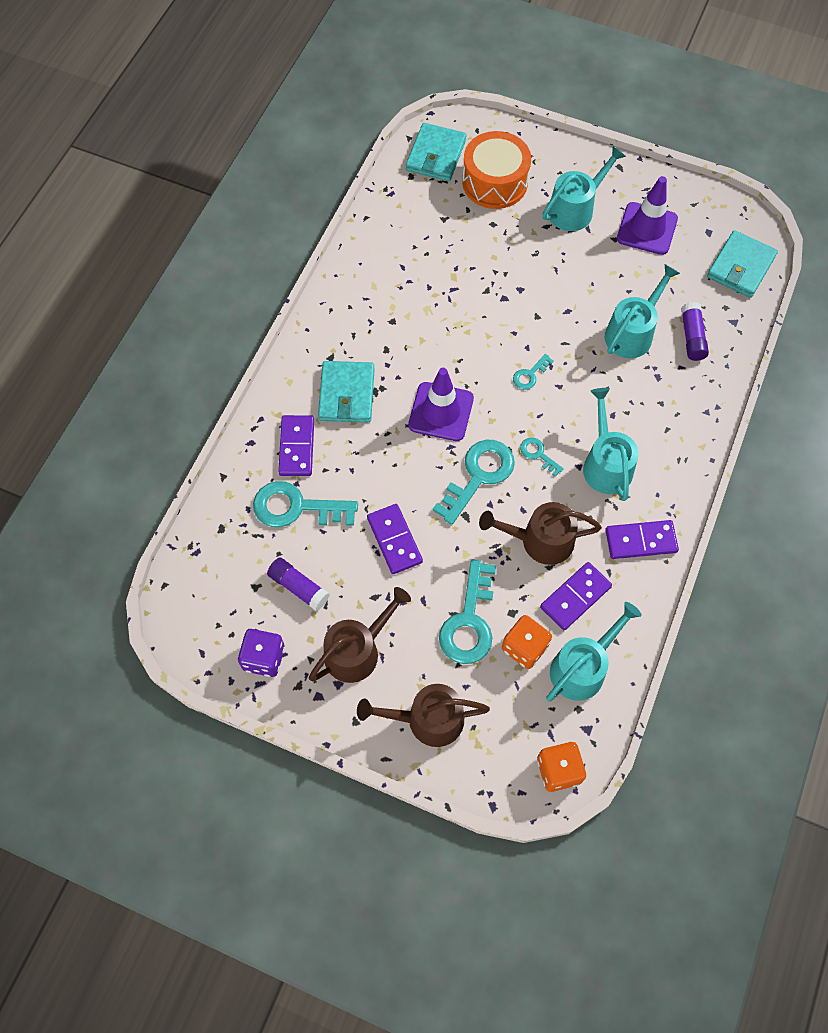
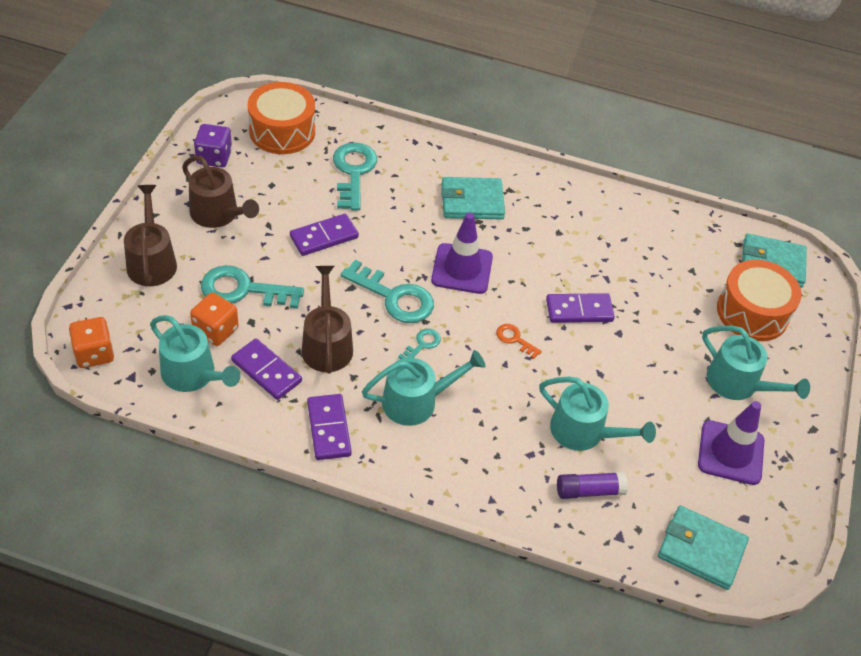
camera: 80 degrees right, 15 degrees down
(224, 582) = (282, 131): none -> orange drum
(297, 447) = (413, 170): purple domino -> purple domino (579, 310)
(298, 587) = (277, 176): purple glue stick -> none
(530, 375) = (515, 339): turquoise key -> orange key

